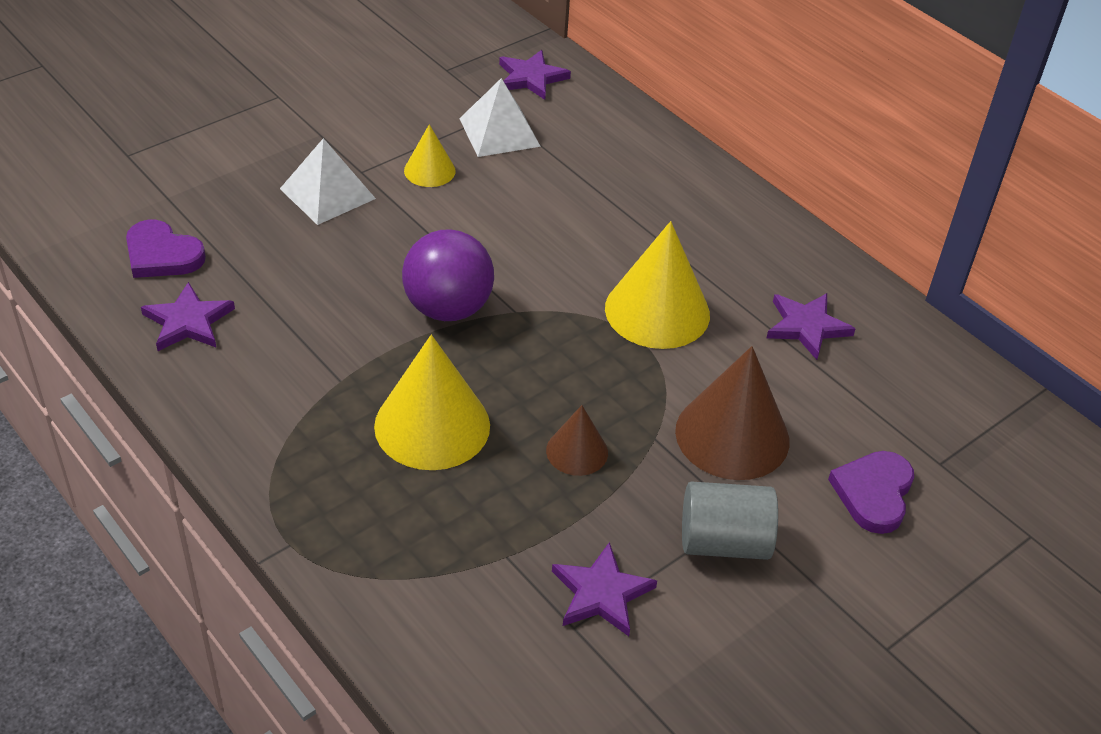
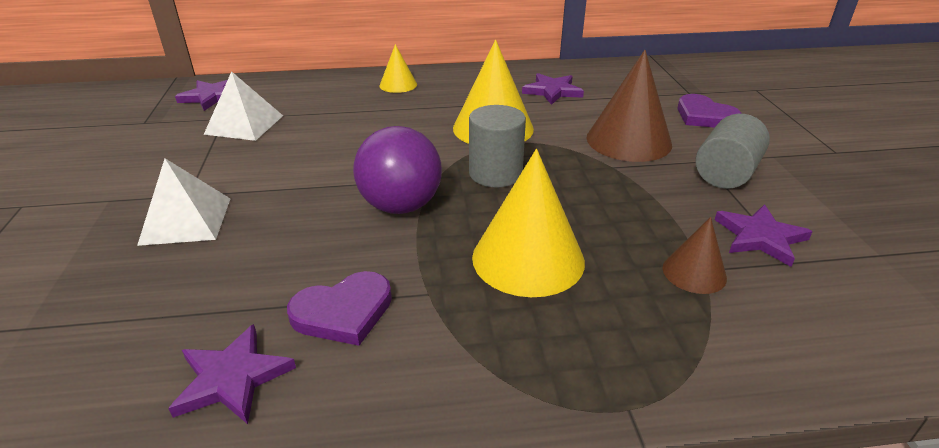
camera: 55 degrees left, 10 degrees down
(162, 254) = (103, 364): purple heart -> purple heart (343, 312)
(429, 170) = (238, 164): yellow cone -> yellow cone (398, 85)
(559, 350) = (495, 174): none -> grey cylinder
(577, 451) = (605, 200): brown cone -> brown cone (694, 272)

